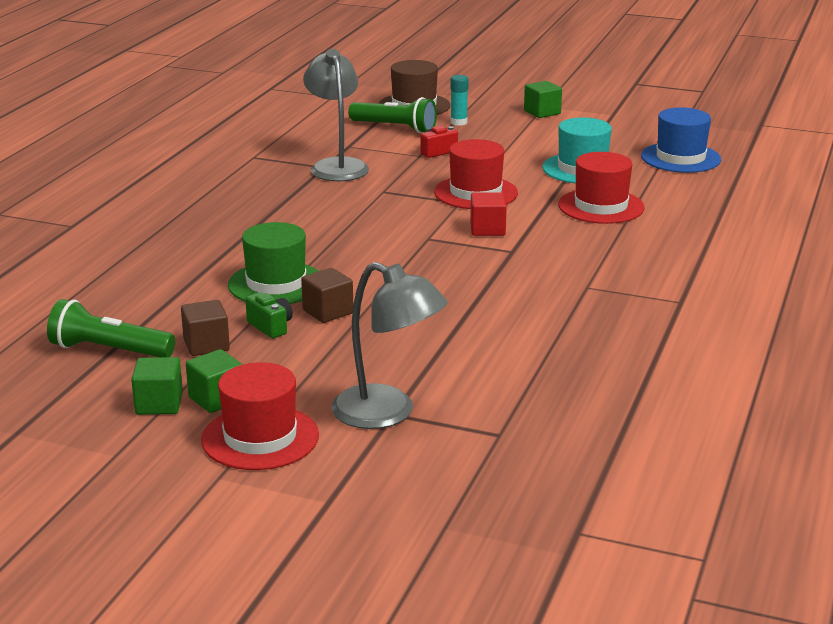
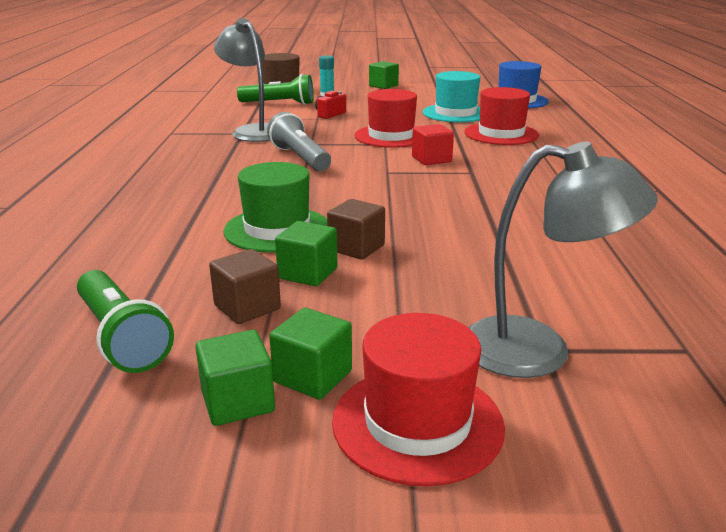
camera: 20 degrees left, 0 degrees up
(109, 350) = (122, 337): green flashlight -> green flashlight turned 120 degrees counterclockwise
(271, 327) = (308, 273): green camera -> green cube
(357, 208) = (300, 158): none -> grey flashlight

